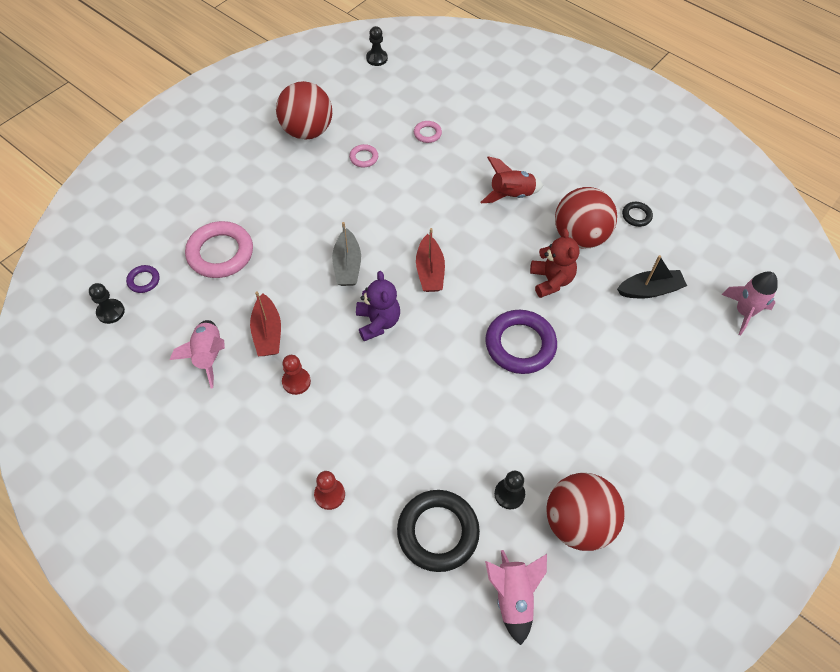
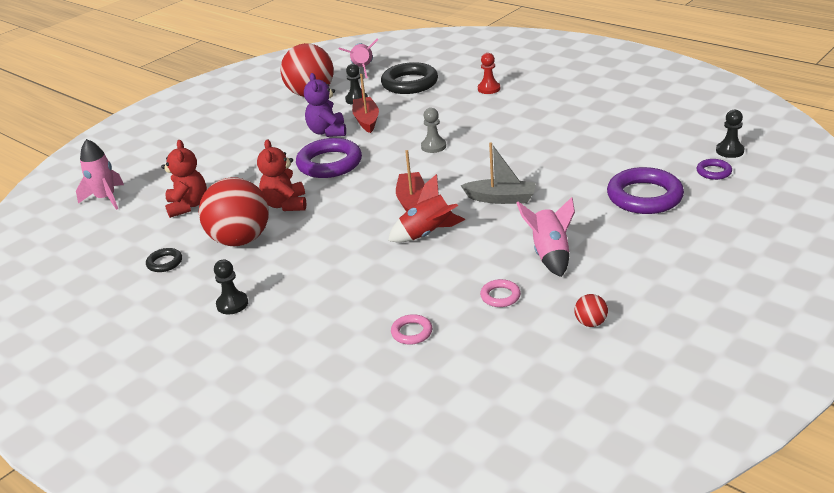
camera: 175 degrees left, 25 degrees down
(208, 356) = (616, 135): pink rocket -> pink rocket (550, 255)
(220, 253) = (644, 196): pink ring -> purple ring
(267, 333) = (567, 151): red boat -> red boat (366, 120)
(296, 381) = (530, 130): red pawn -> none
(307, 131) = (590, 323): red ball -> red ball, size x0.41
(347, 265) = (501, 198): grey boat -> grey boat turned 105 degrees clockwise
(377, 58) = (503, 451): black pawn -> black pawn (232, 304)
(378, 322) = (463, 165): purple teddy bear -> purple teddy bear (327, 132)
(407, 362) = (433, 146): none -> grey pawn
(511, 195) = (308, 271): red rocket -> red rocket (427, 234)
(649, 290) = (188, 206): black boat -> red teddy bear

